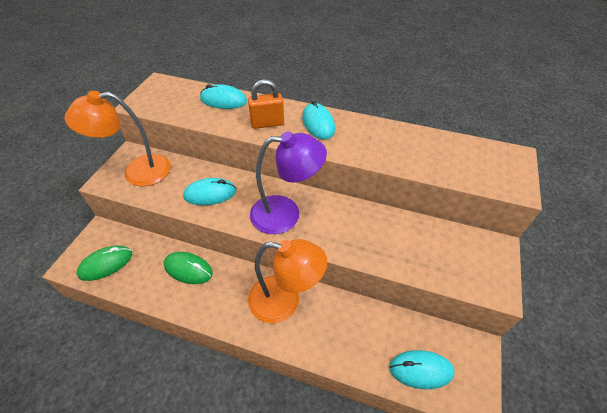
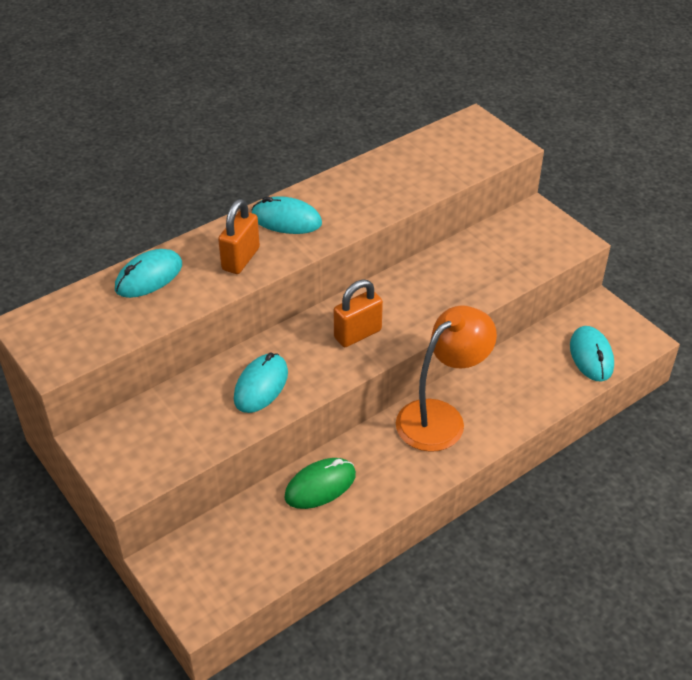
camera: 55 degrees left, 5 degrees down
(106, 264) = (234, 570): green mouse -> none
(137, 172) = (143, 444): orange lamp -> none
(286, 214) = (357, 334): purple lamp -> orange padlock
(421, 370) = (591, 356): turquoise mouse -> turquoise mouse turned 45 degrees counterclockwise

